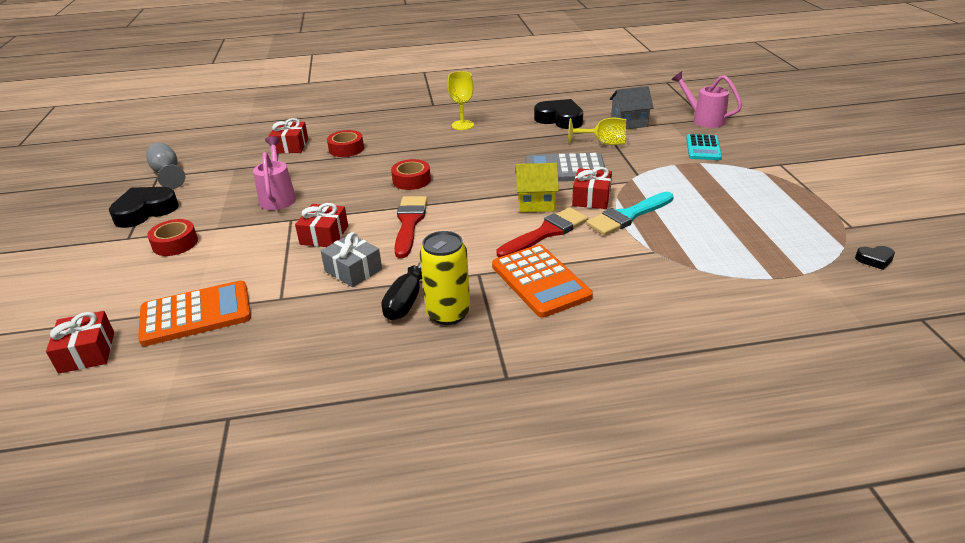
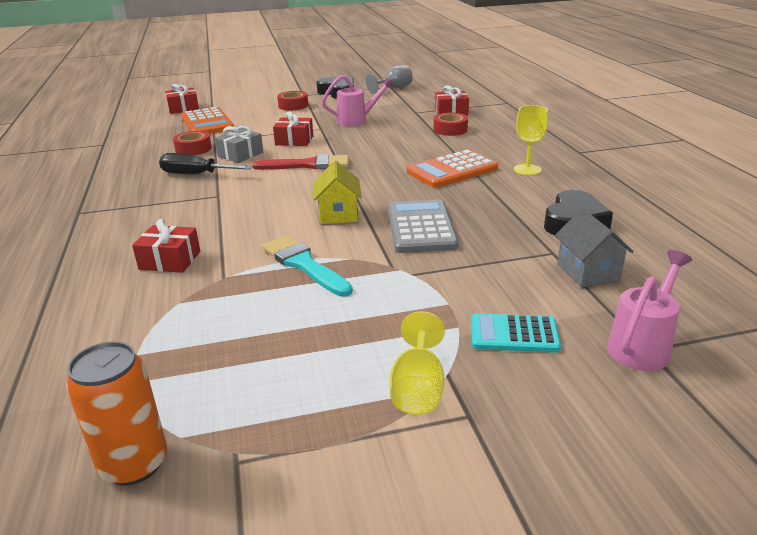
camera: 85 degrees right, 5 degrees down
(411, 180) = (388, 159): red tape -> red tape (193, 149)
(448, 313) = (167, 189): yellow can -> none
(540, 281) = (194, 220): orange calculator -> orange calculator (452, 170)
(545, 233) = (277, 220): red brush -> none
(591, 198) = (348, 243): red gift -> red gift (170, 260)
(603, 143) = (505, 251): yellow goblet -> yellow goblet (418, 388)
(874, 260) = (134, 464): black heart -> orange can

